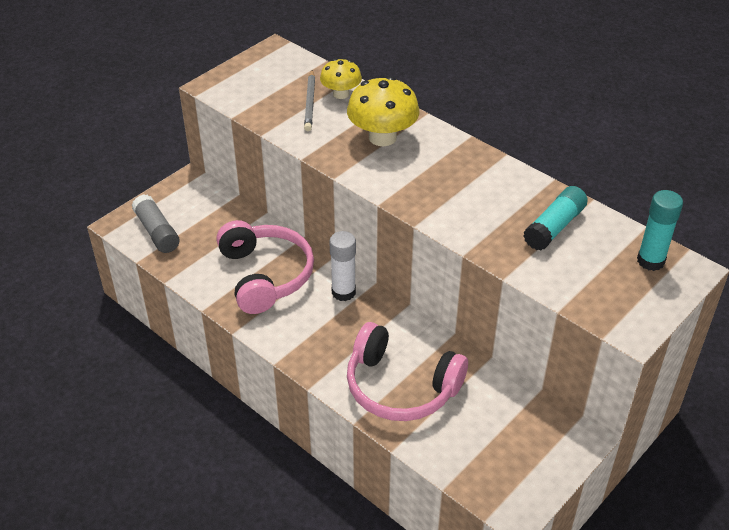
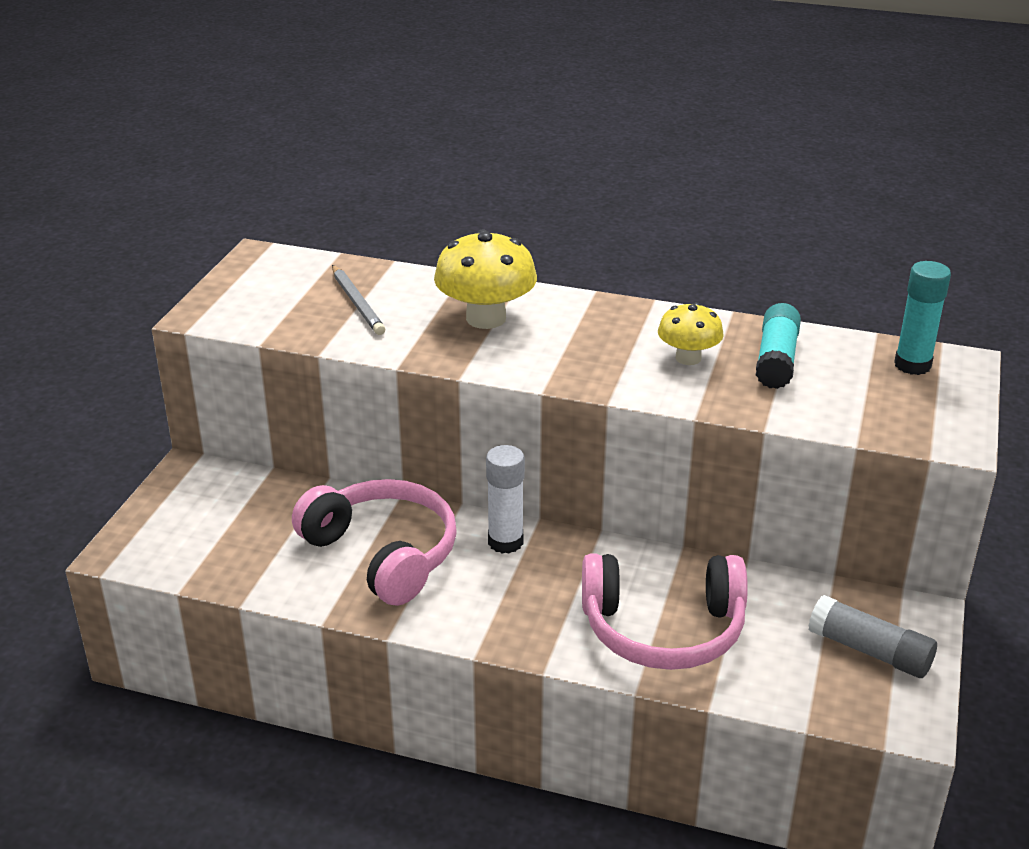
camera: 25 degrees left, 10 degrees down
(157, 232) = (183, 546): grey glue stick -> grey glue stick (869, 651)
(341, 94) = (391, 284): yellow mushroom -> yellow mushroom (688, 358)

